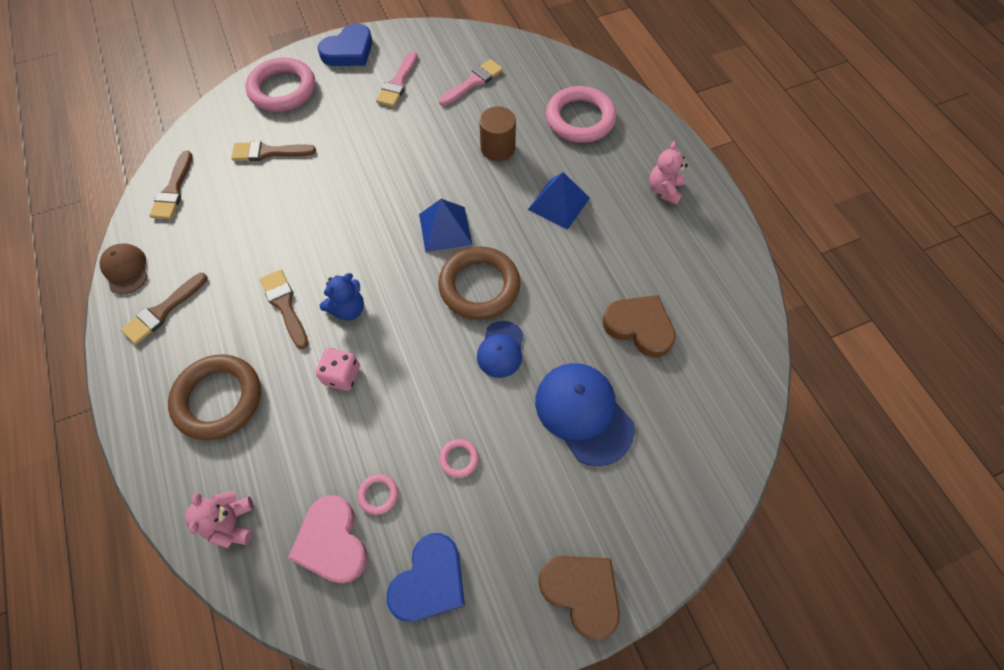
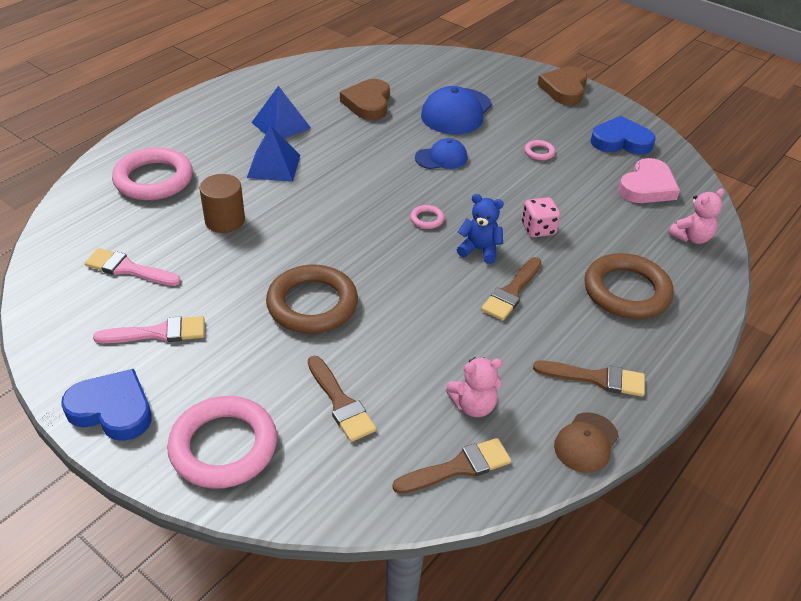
camera: 120 degrees left, 20 degrees down
(378, 494) = (598, 178): pink ring -> pink ring (427, 219)
(445, 229) = (350, 222): blue pyramid -> blue pyramid (281, 125)
(479, 286) = (394, 184): brown ring -> brown ring (312, 304)
(664, 190) = (222, 116): pink teddy bear -> pink teddy bear (473, 405)

